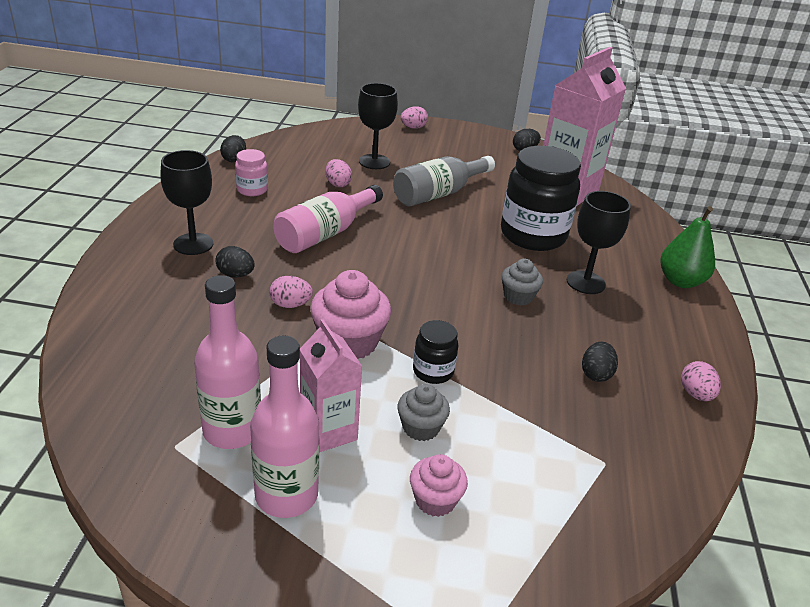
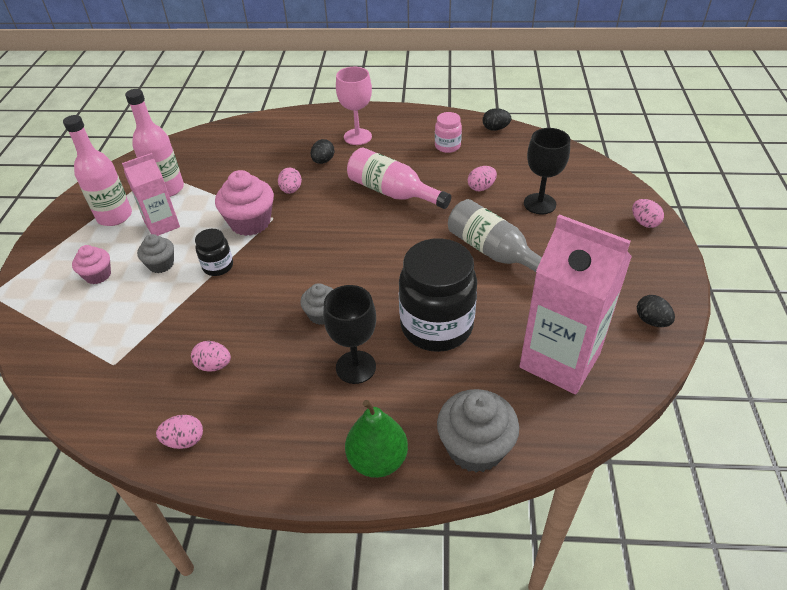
camera: 90 degrees right, 10 degrees up
(193, 244) = (357, 137): black goblet -> pink goblet
(596, 374) = (214, 365): black egg -> pink egg
(656, 237) = (475, 447): none -> grey cupcake

